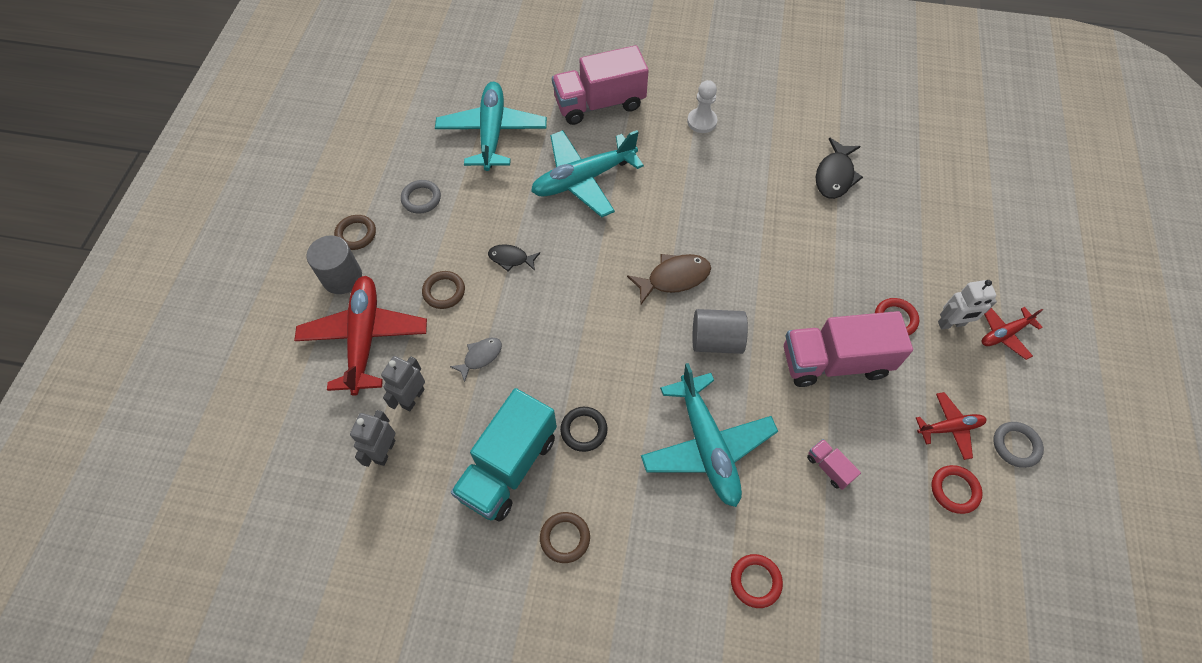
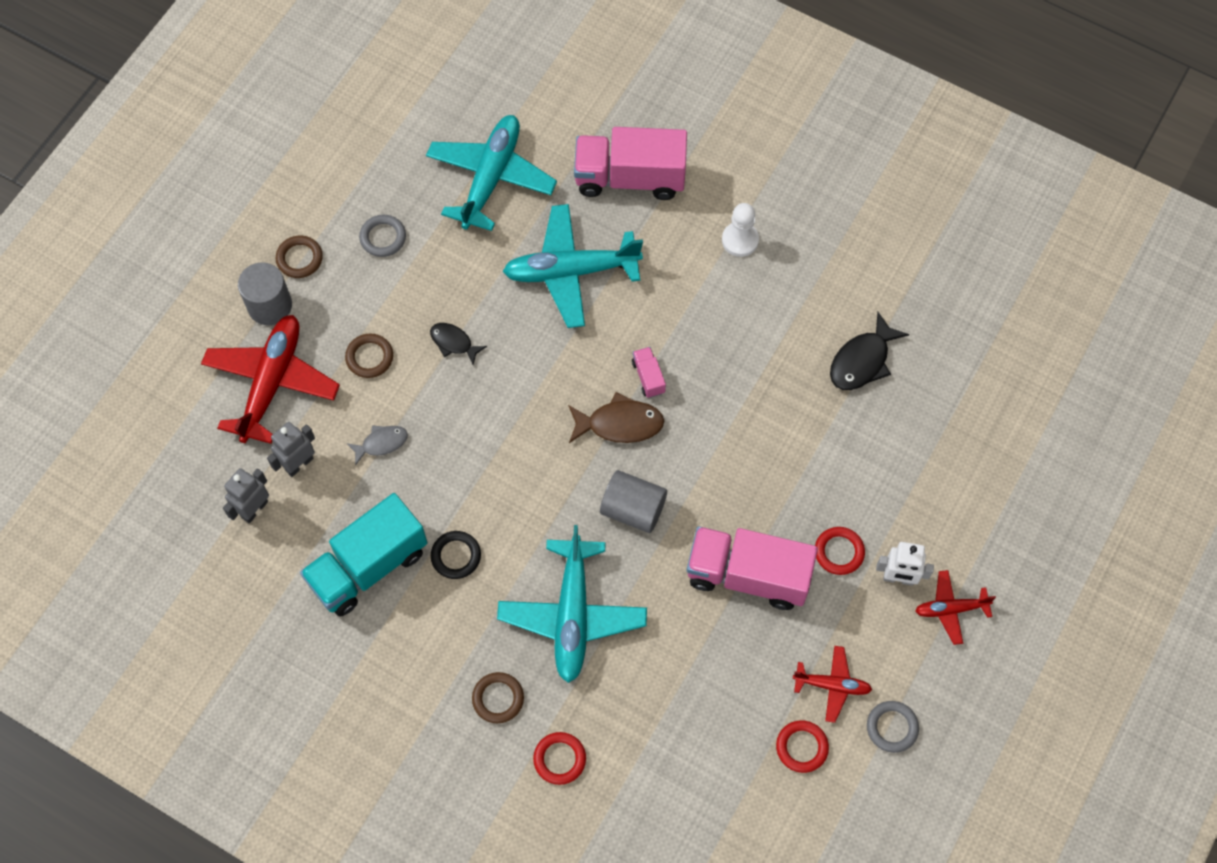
camera: 20 degrees right, 5 degrees up
(565, 538) = (396, 654): brown ring -> brown ring (498, 698)
(829, 467) = (685, 680): pink truck -> pink truck (648, 377)

